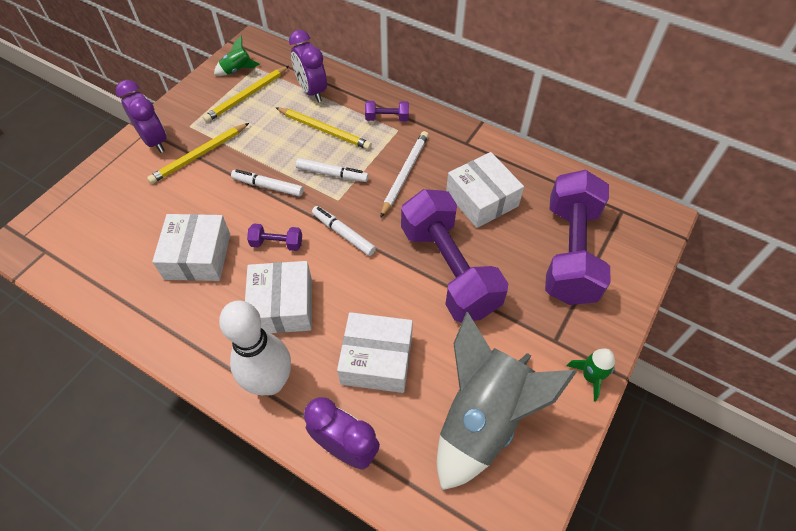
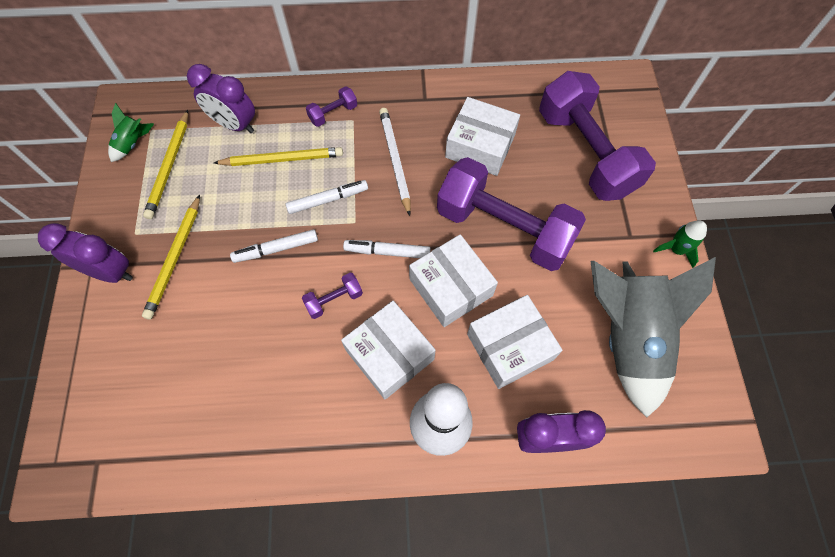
camera: 35 degrees left, 10 degrees up
(198, 256) = (268, 361): white box -> white box (451, 287)

